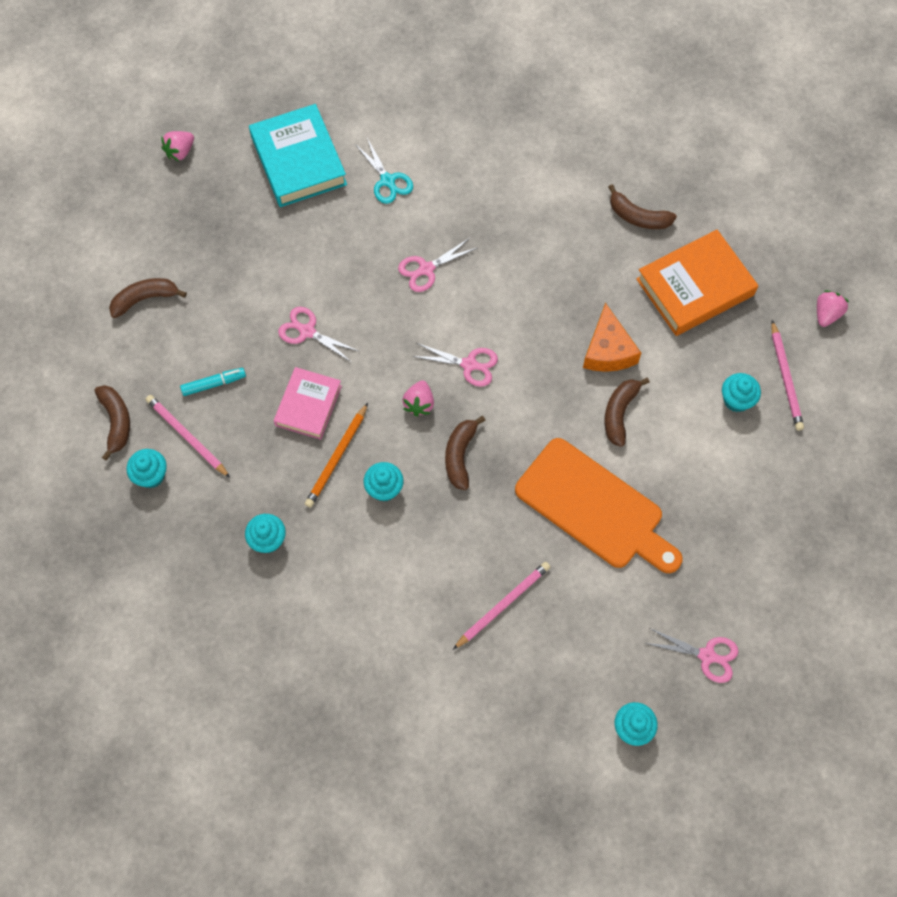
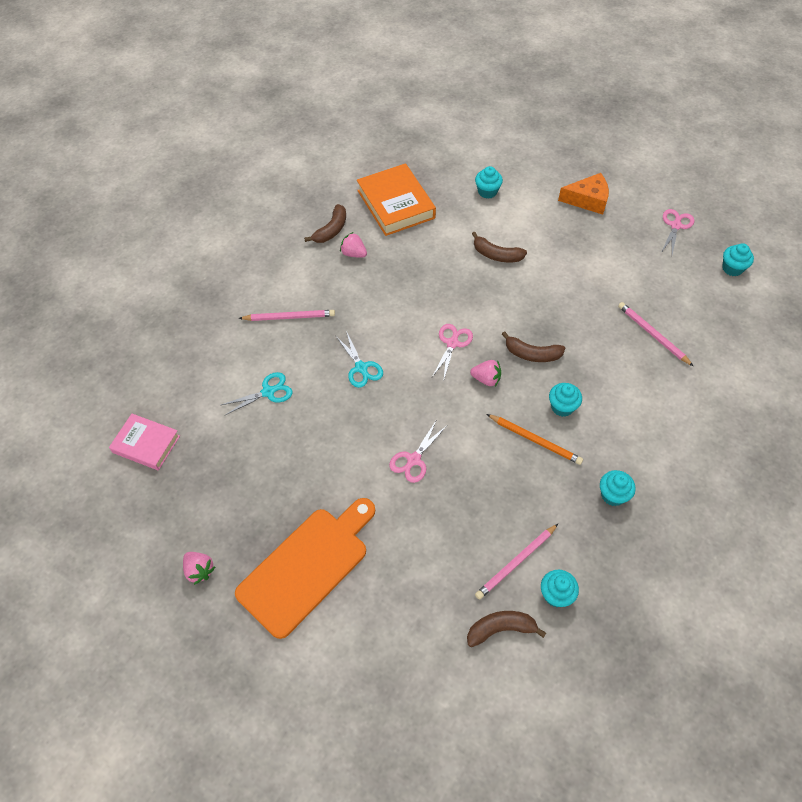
camera: 85 degrees left, 10 degrees down
(145, 299) = (367, 603): brown banana -> none
(214, 384) = (462, 538): turquoise marker -> none
(299, 160) = (232, 462): turquoise book -> none
(308, 405) = (486, 460): pink book -> pink book (146, 444)
(426, 269) = (361, 368): pink scissors -> turquoise scissors
(594, 507) = (572, 275): orange cutting board -> orange cutting board (307, 566)
(608, 350) = (444, 257): orange cheese -> orange cheese (588, 200)
(785, 378) = (471, 165): pink pencil -> pink pencil (289, 317)
(826, 314) = (423, 140): pink strawberry -> pink strawberry (353, 253)

